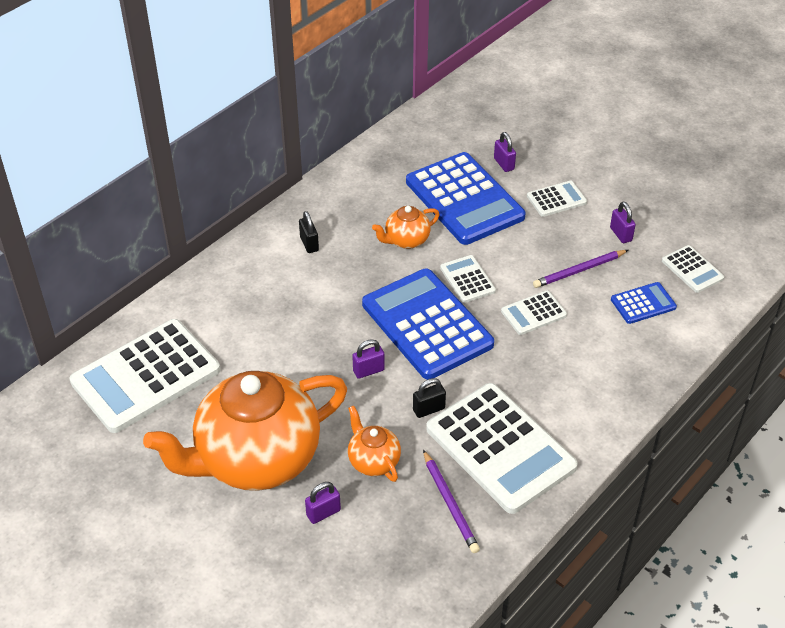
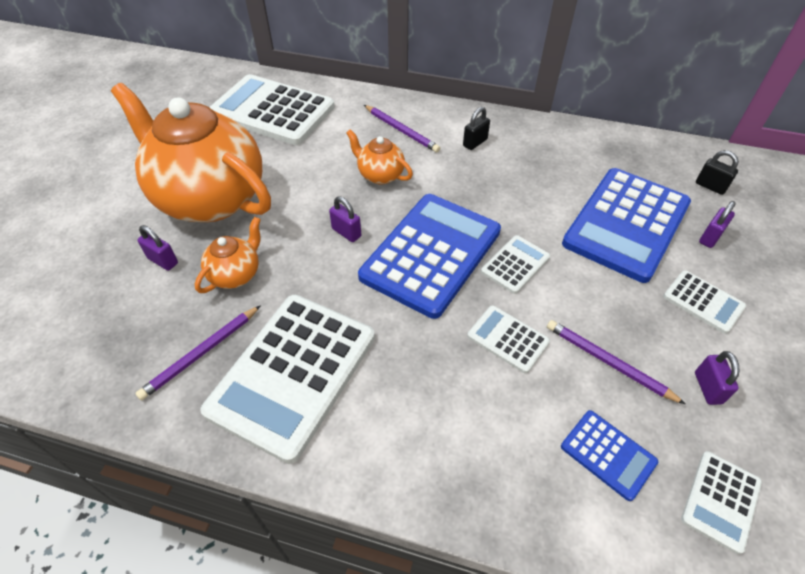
camera: 65 degrees right, 5 degrees up
(254, 287) = (401, 130): none -> purple pencil
(406, 240) = (531, 201): orange teapot -> orange teapot (380, 175)
(428, 409) = (319, 293): black padlock -> black padlock (710, 186)
(620, 234) = (707, 388): purple padlock -> purple padlock turned 45 degrees counterclockwise

